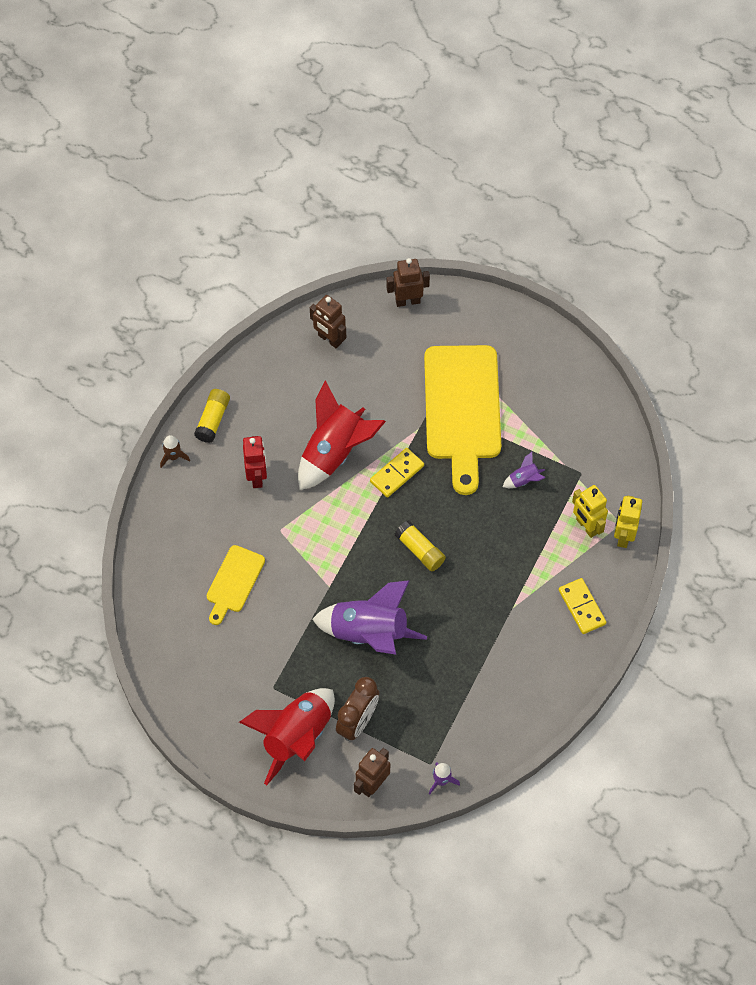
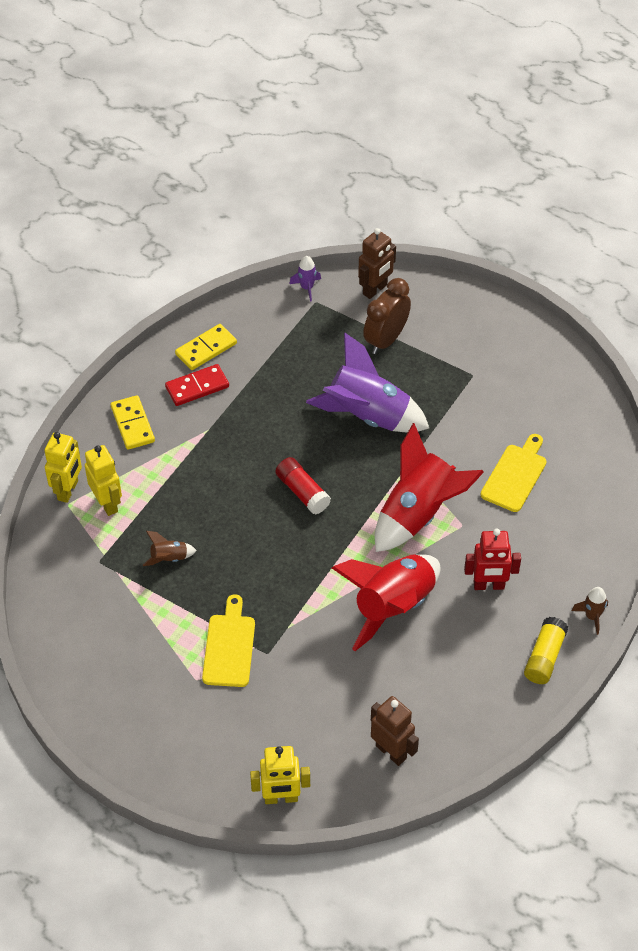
camera: 175 degrees left, 10 degrees down
(257, 476) = (489, 585): red robot -> red robot turned 90 degrees counterclockwise
(296, 737) = (449, 332): red rocket -> red rocket (418, 514)
(397, 474) = (320, 576): yellow domino -> yellow domino (206, 349)
(407, 301) = (281, 798): brown robot -> yellow robot
(420, 550) = (302, 492): yellow glue stick -> red glue stick
(462, 409) = (229, 647): yellow cutting board -> yellow cutting board, size x0.50
(524, 480) = (169, 558): purple rocket -> brown rocket
(530, 652) = (197, 387): none -> red domino

